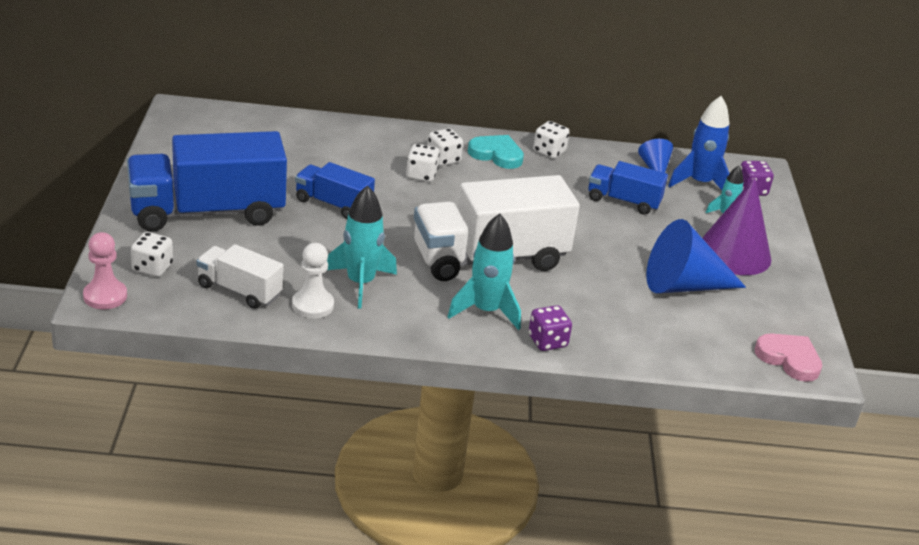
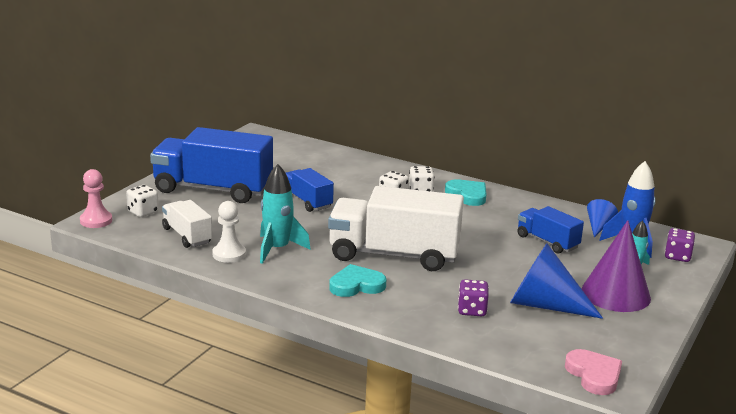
camera: 30 degrees right, 10 degrees down
(486, 311) = (356, 285): turquoise rocket -> turquoise heart
(547, 341) = (386, 314): purple dice -> purple dice (472, 310)
(549, 152) = (514, 201): white dice -> none

